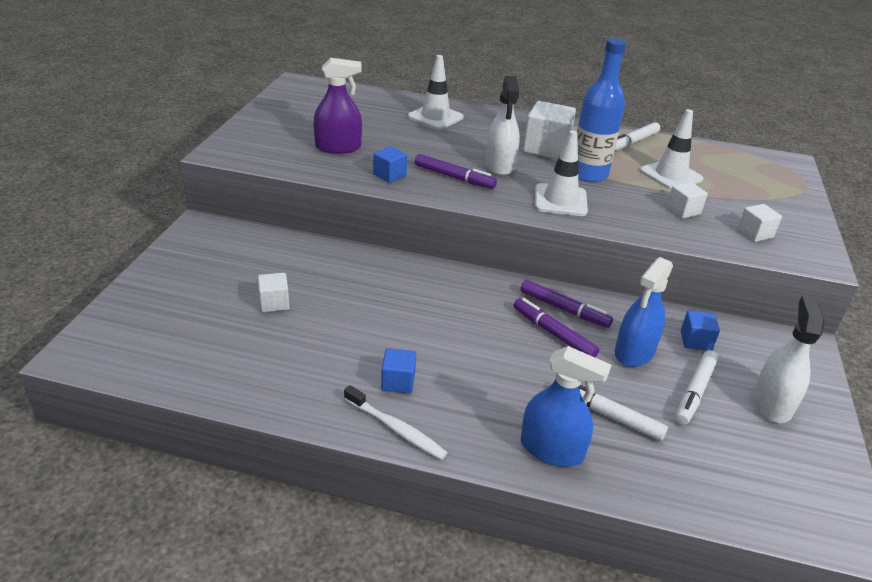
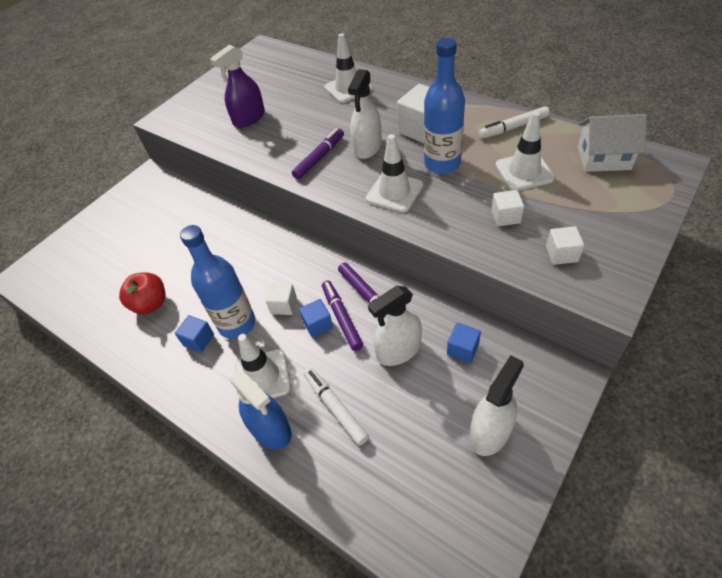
camera: 30 degrees right, 15 degrees up
(274, 303) = (157, 253): white cube -> white cube (283, 305)
(305, 356) = (151, 304): none -> red apple
(338, 147) = (249, 118): purple spray bottle -> purple spray bottle turned 120 degrees clockwise
(389, 175) = (270, 151): blue cube -> blue cube (318, 325)
(396, 428) = (173, 381): white toothbrush -> none
(435, 358) = (237, 324): none -> blue bottle
(454, 177) = (319, 158): purple marker -> purple marker turned 105 degrees counterclockwise
(504, 403) = (262, 377): none -> white traffic cone
(634, 352) = (398, 350): blue spray bottle -> white spray bottle
(694, 392) = (425, 402): white marker -> none
(730, 161) = (603, 158): none -> white house

